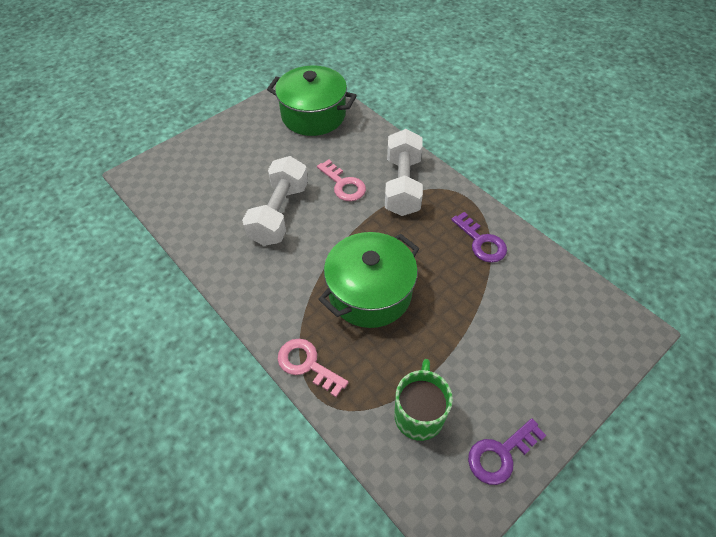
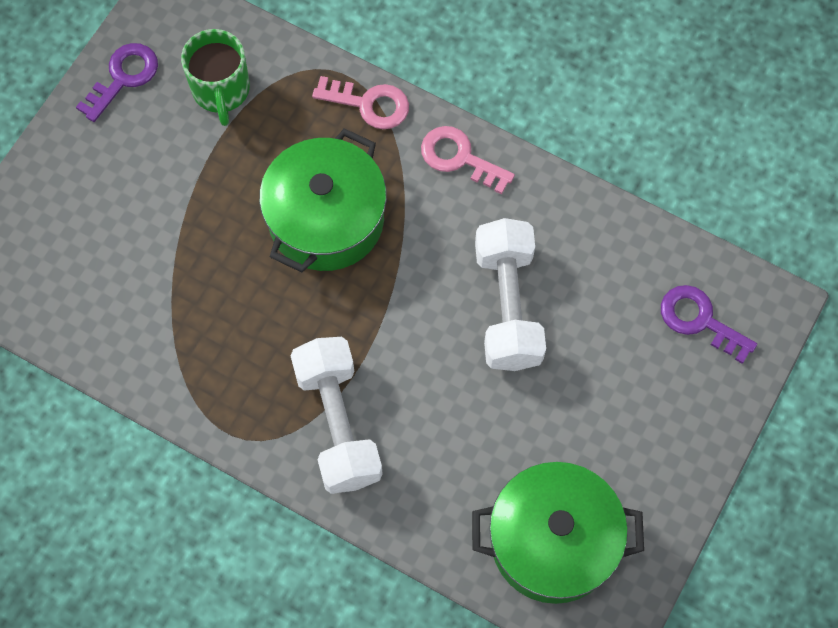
camera: 160 degrees right, 15 degrees up
(343, 185) = (433, 393): pink key -> pink key (459, 158)
(481, 242) = (190, 351): purple key -> purple key (699, 320)

